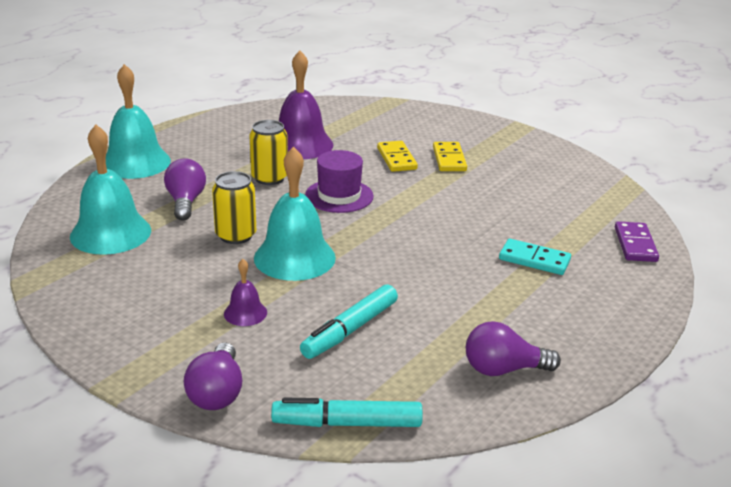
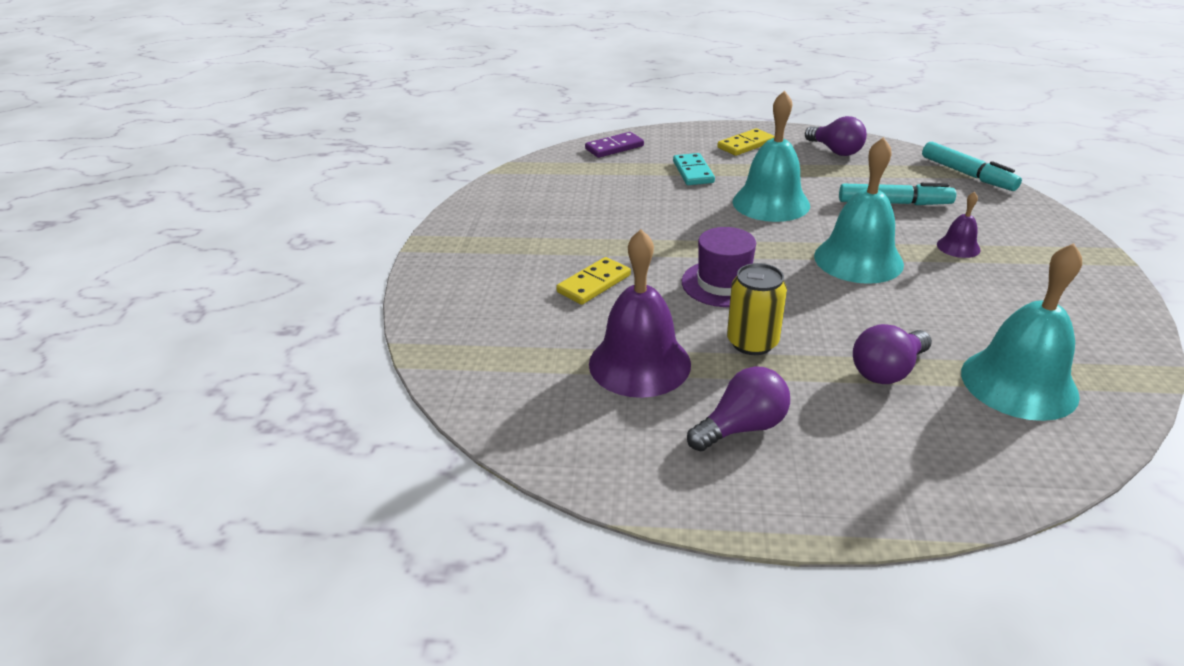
camera: 120 degrees left, 5 degrees up
(135, 162) = (881, 480): turquoise bell -> turquoise bell (771, 203)
(217, 393) = (1037, 219): purple light bulb -> purple light bulb (742, 427)
(236, 235) = (882, 304): yellow can -> none
(449, 159) = (556, 255): yellow domino -> yellow domino (745, 145)

